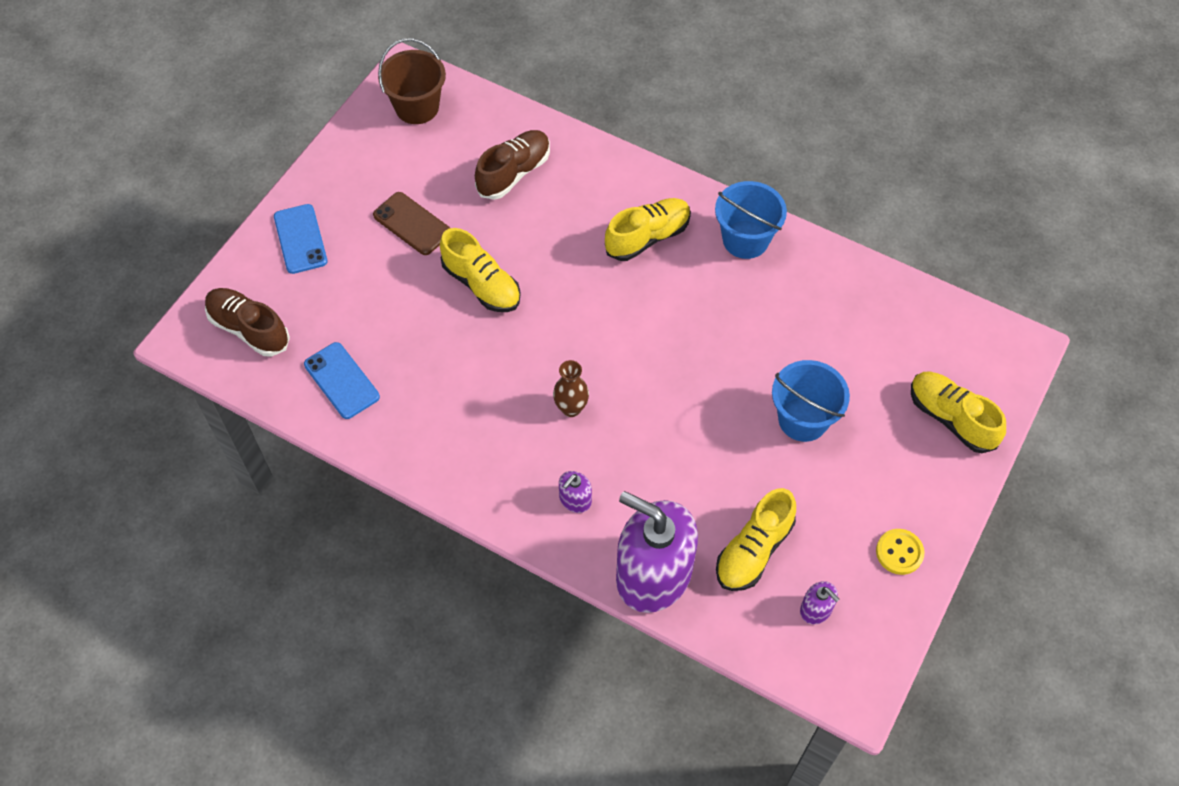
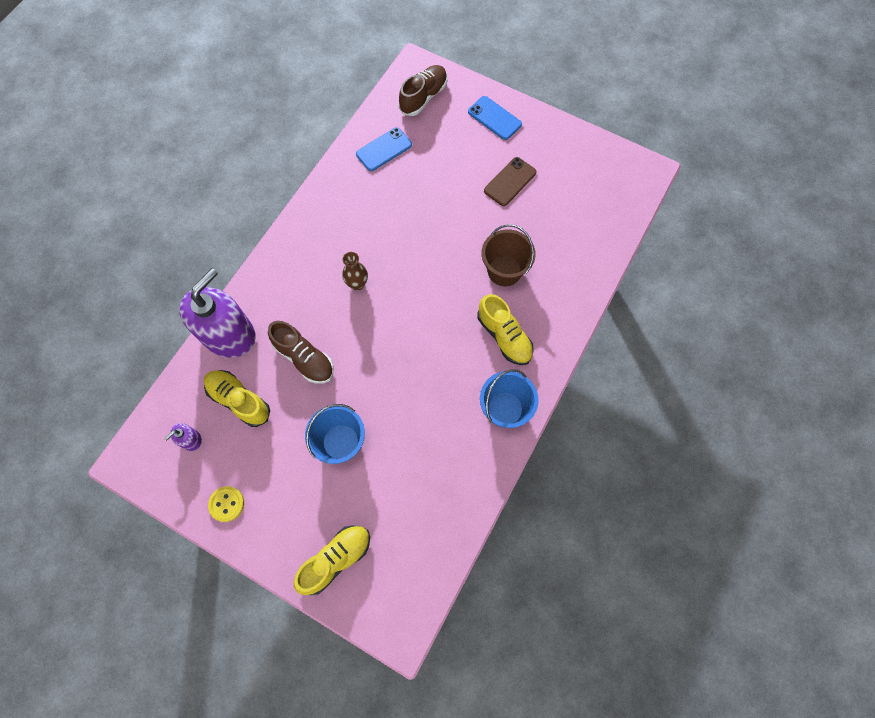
camera: 90 degrees right, 10 degrees up
(300, 239) = (494, 118): blue phone -> blue phone turned 60 degrees clockwise
(417, 107) = (616, 179): brown bucket -> brown bucket (504, 271)
(482, 285) = (459, 226): yellow shoe -> none
(514, 173) = (559, 244): brown shoe -> brown shoe (304, 358)
(575, 499) = (288, 287): purple soap dispenser -> none

